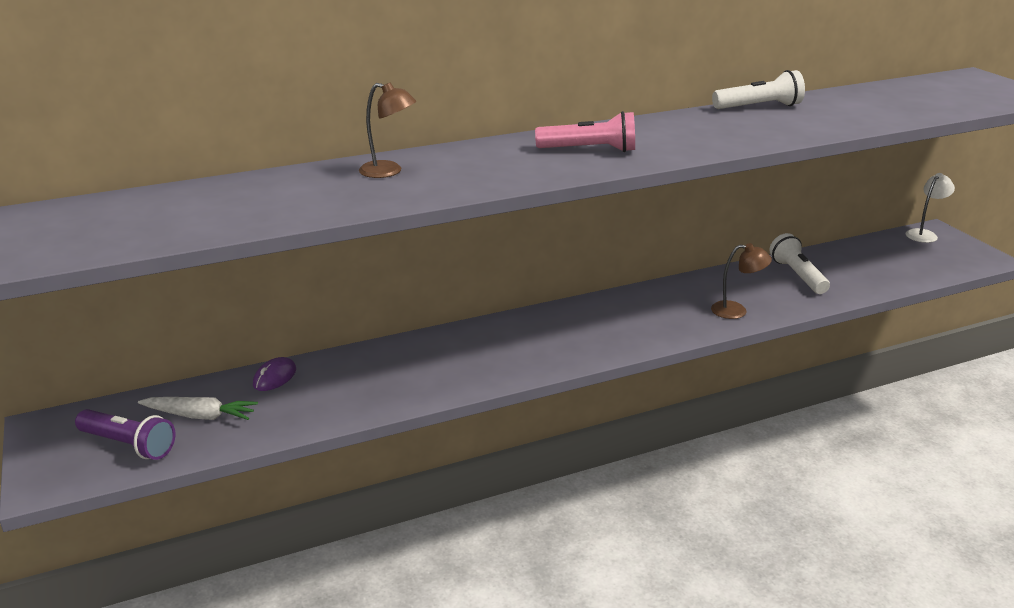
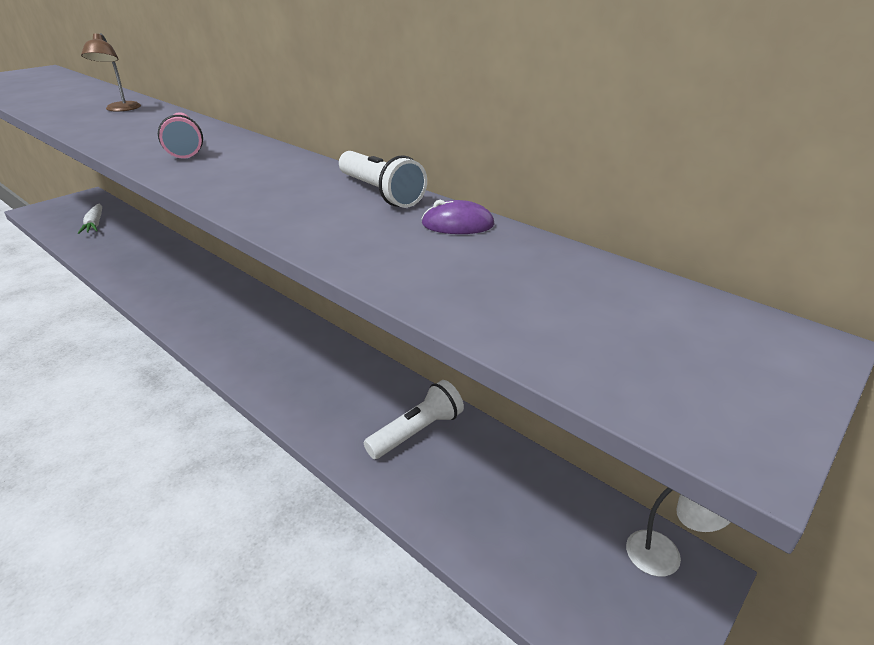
camera: 65 degrees right, 5 degrees up
(128, 445) = (65, 217): purple flashlight -> none
(274, 377) = (140, 230): purple mouse -> purple mouse (457, 224)
(736, 311) = (302, 398): brown lamp -> none

